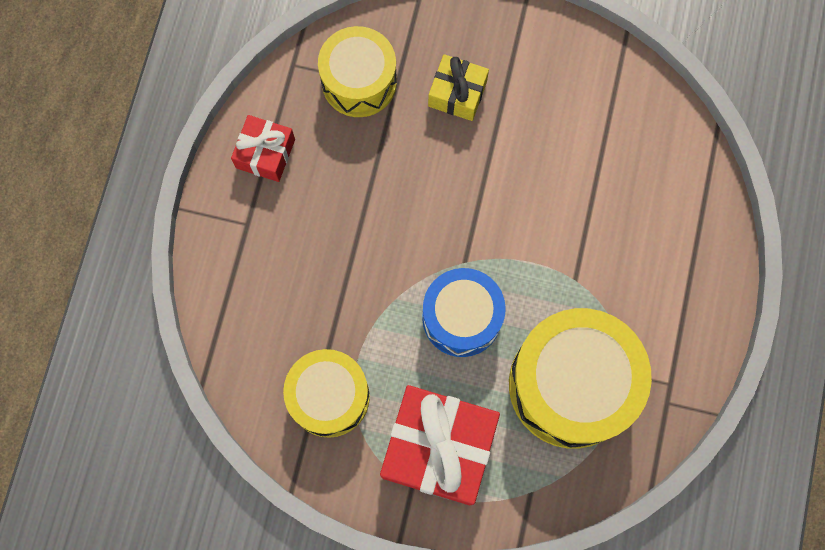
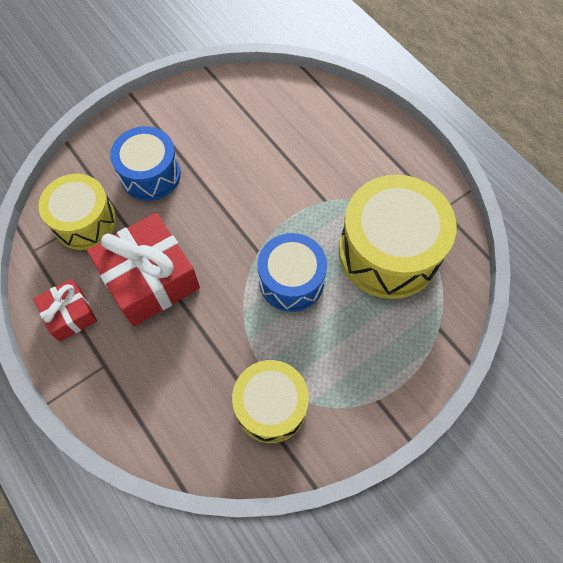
camera: 50 degrees left, 10 degrees down
(438, 448) = (365, 362): red gift -> red gift (150, 279)
(457, 93) = (150, 174): yellow gift -> blue drum

